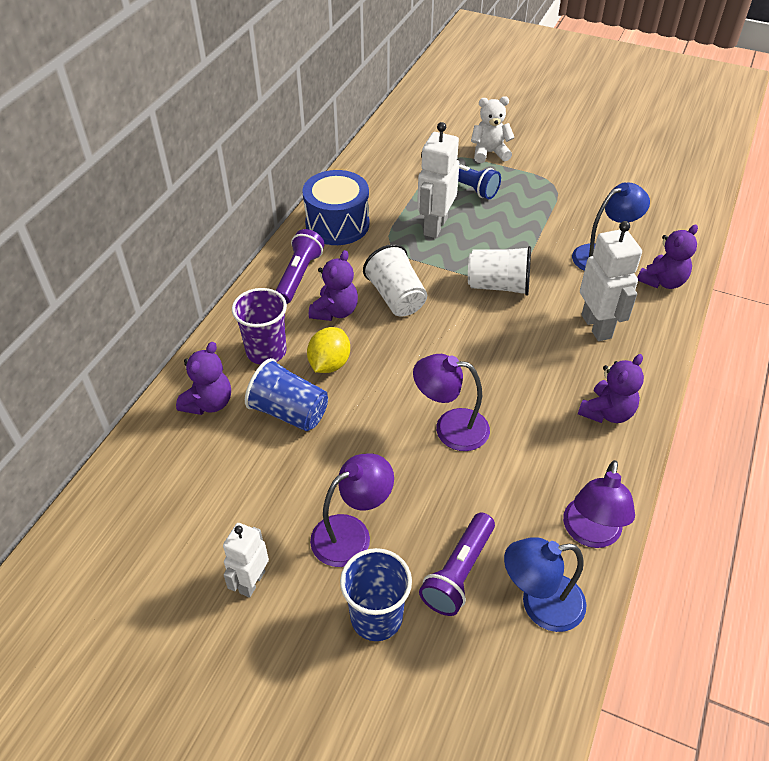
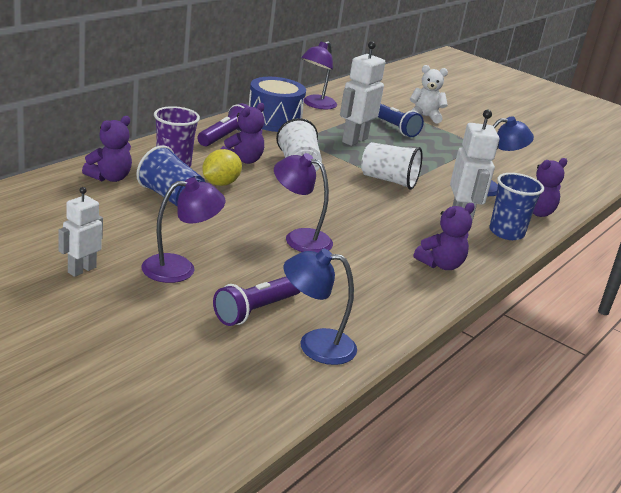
camera: 10 degrees right, 20 degrees down
(376, 617) = (171, 314): blue cup -> blue cup (506, 232)
(590, 534) = (384, 321): purple lamp -> purple lamp (316, 105)

